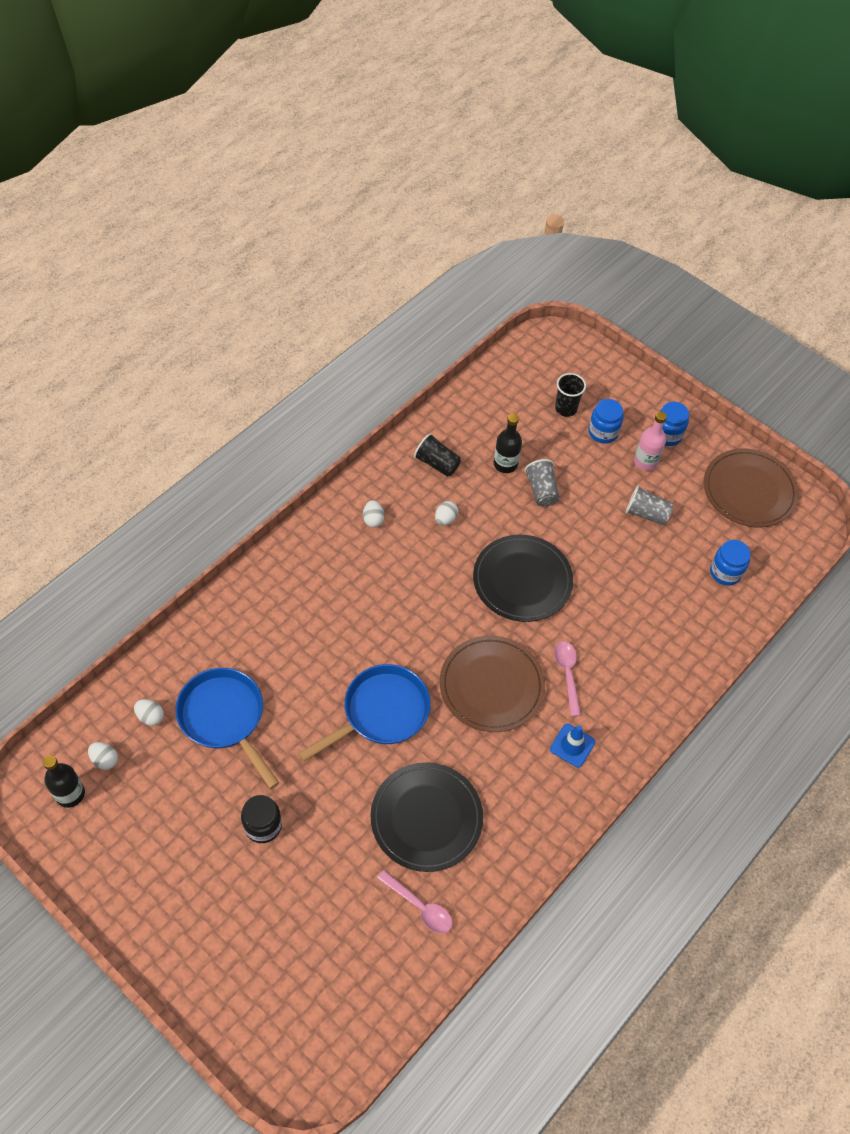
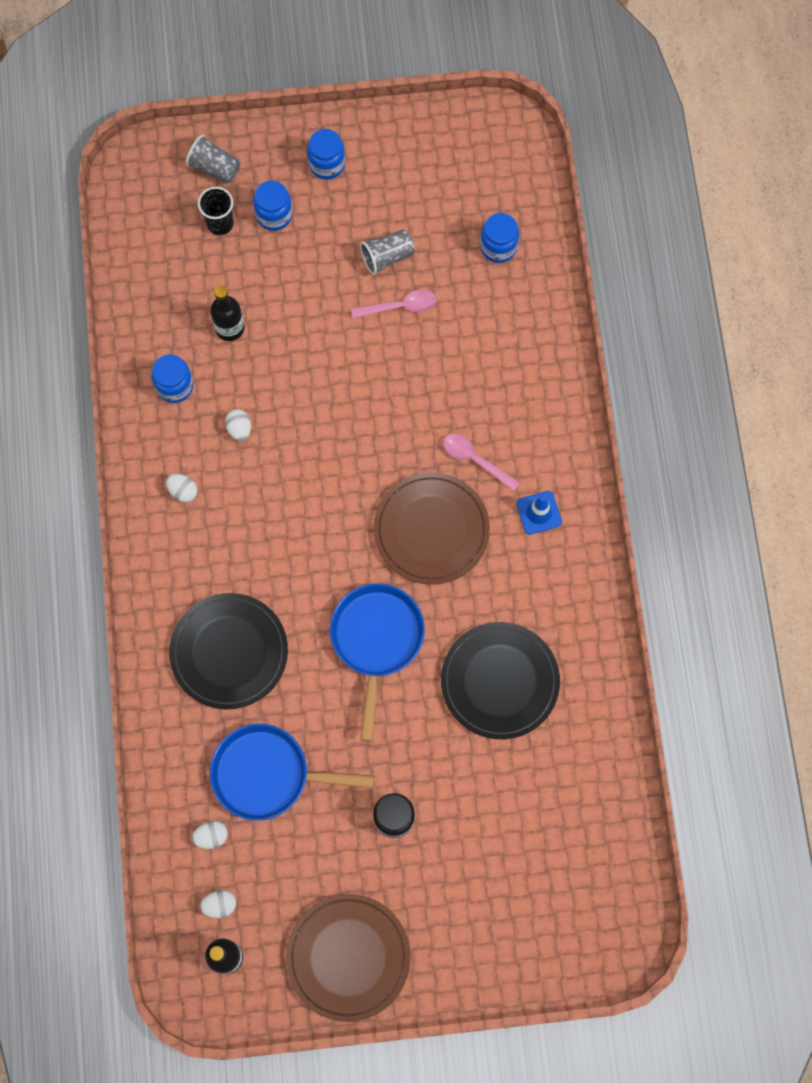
camera: 45 degrees left, 15 degrees up
(419, 906) = (566, 748): pink spoon -> pink spoon (400, 306)
(437, 463) = (175, 386): black cup -> blue jar
(522, 580) = (357, 418): black plate -> black plate (229, 652)
(541, 490) = (285, 322): grey cup -> grey cup (215, 168)
(645, 461) = (336, 208): pink bottle -> none
(749, 490) = (442, 152): brown plate -> brown plate (348, 957)

